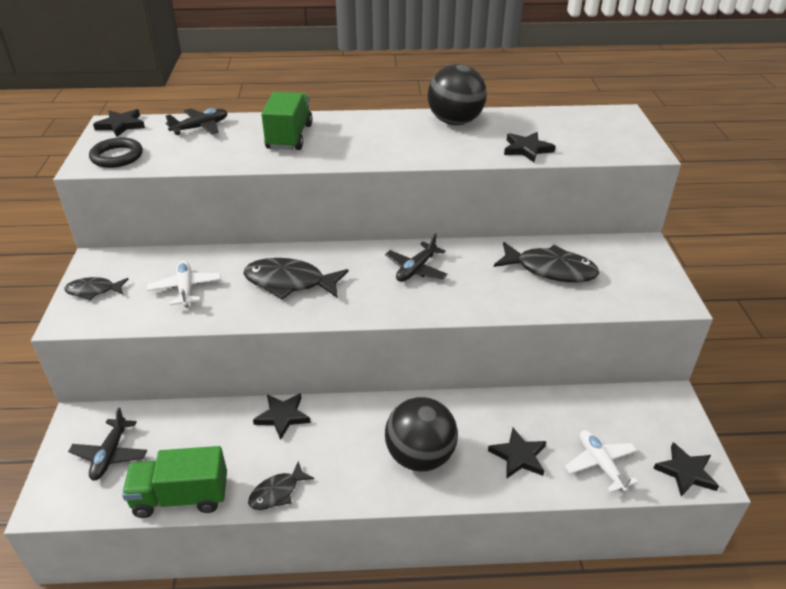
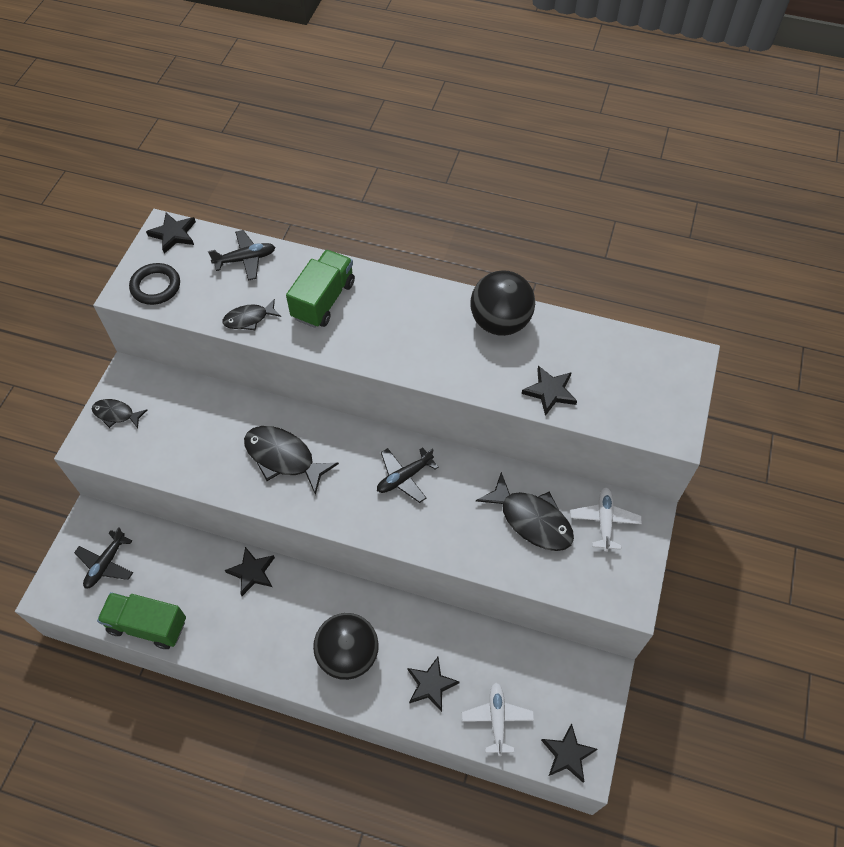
camera: 20 degrees right, 20 degrees up
(185, 288) = (192, 436): white plane -> white plane (604, 521)
(277, 492) = (221, 648): black fish -> black fish (249, 319)

